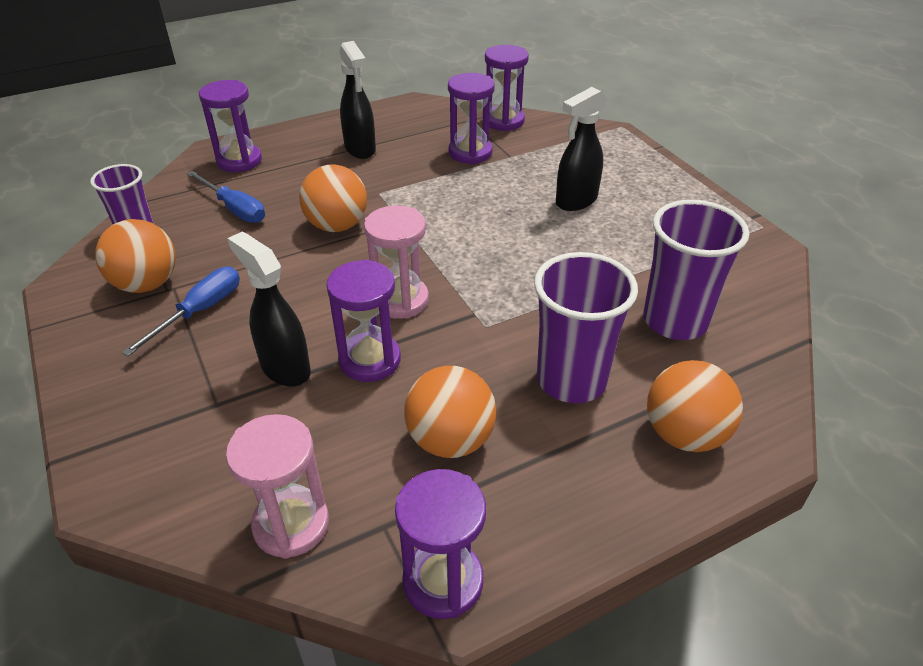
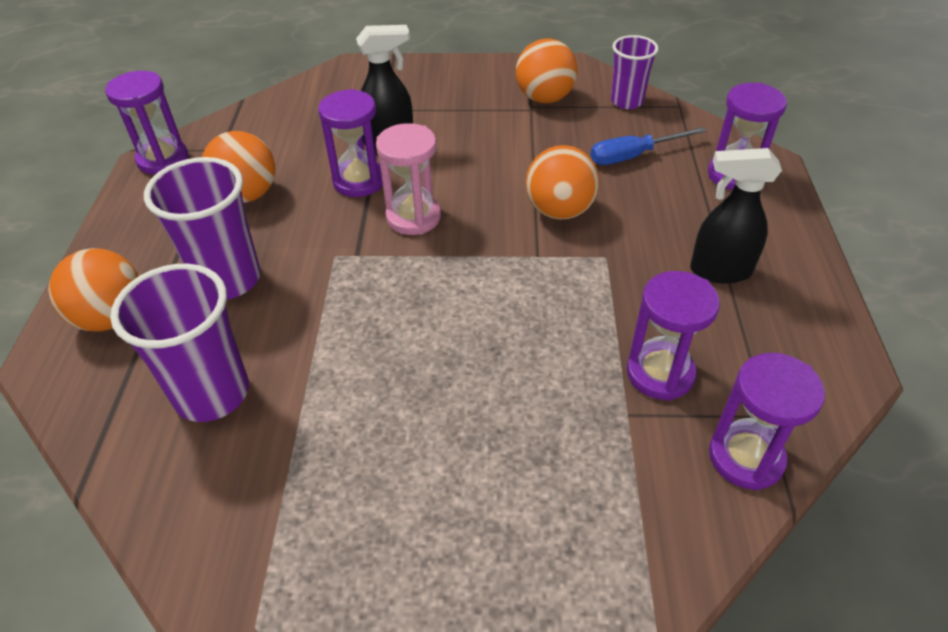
camera: 120 degrees right, 5 degrees up
(200, 311) = (489, 116): blue screwdriver -> none
(291, 524) = (260, 119): pink hourglass -> none
(575, 201) = (473, 429): black spray bottle -> none

